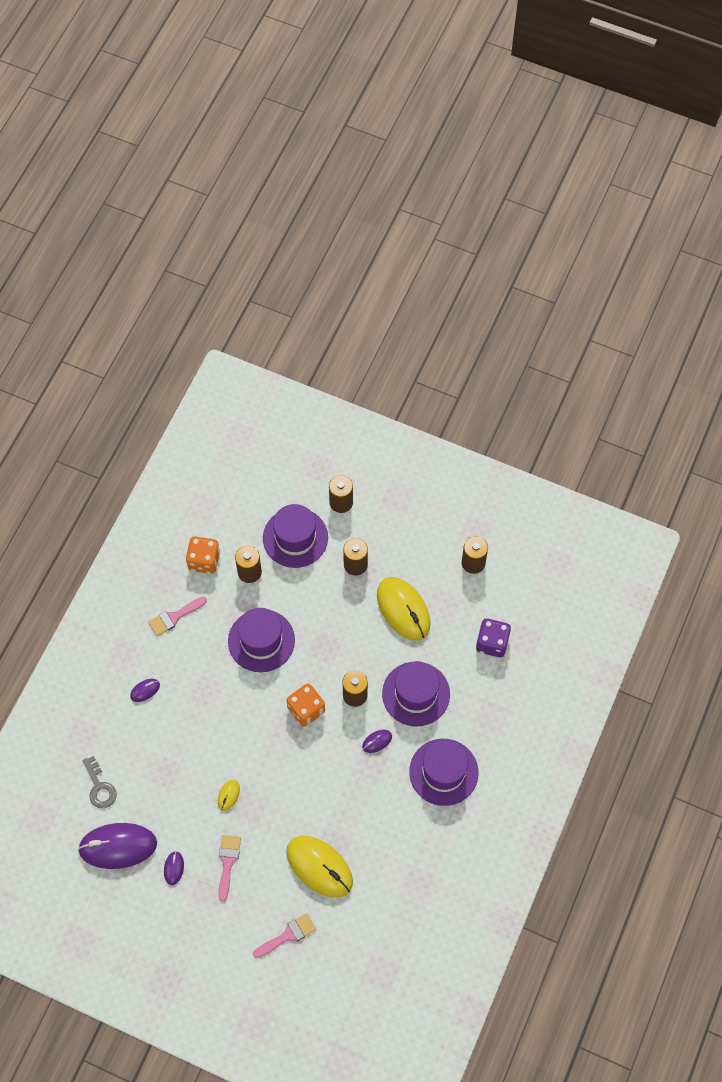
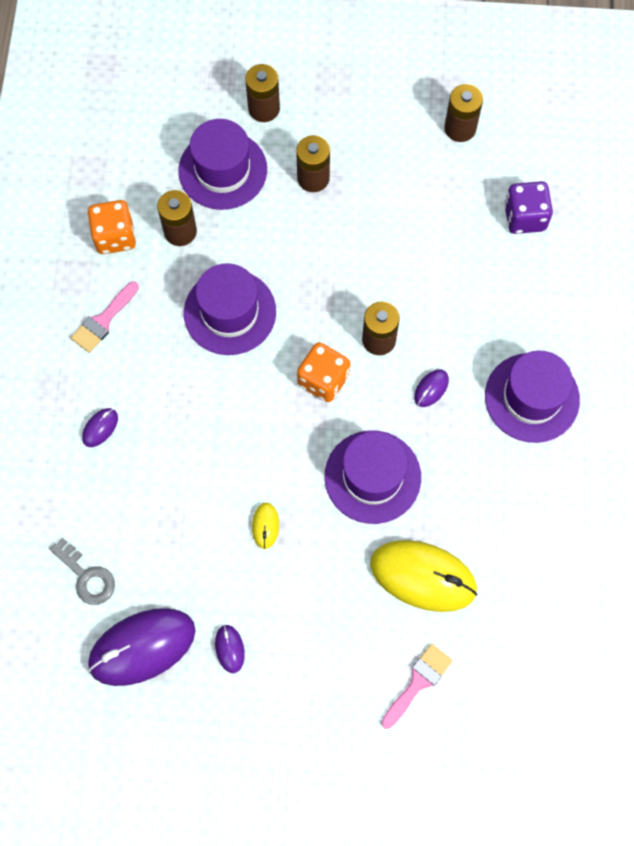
camera: 20 degrees left, 5 degrees up
(227, 862) = (299, 615): pink brush -> none
(403, 609) = (396, 213): yellow mouse -> none
(416, 694) = (455, 312): purple hat -> purple hat (372, 477)

